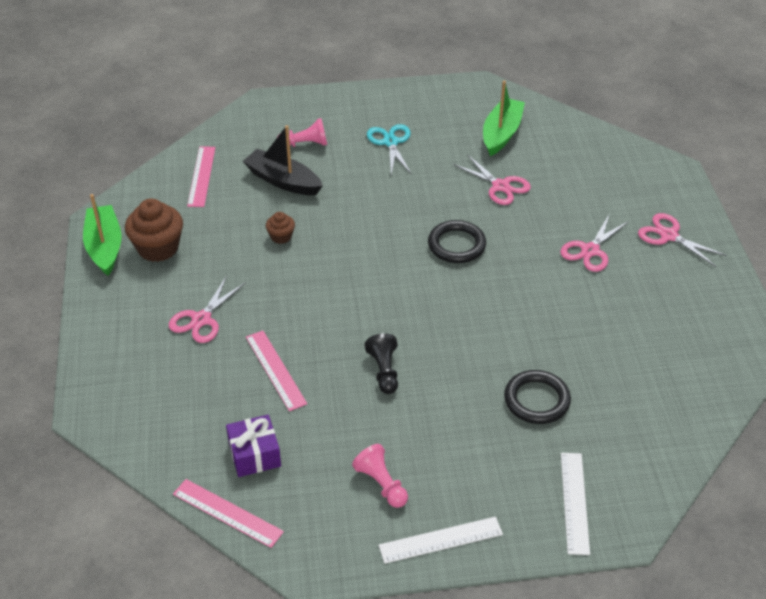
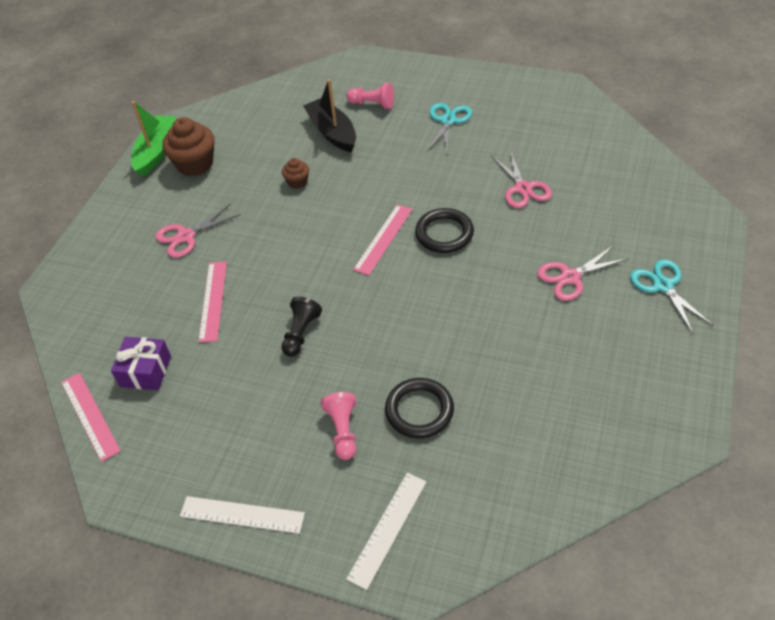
camera: 30 degrees right, 5 degrees up
(201, 176) = (270, 111): pink ruler -> pink ruler (383, 239)
(381, 484) = (228, 439): pink pawn -> pink pawn (343, 431)
(501, 133) = (557, 138): green boat -> none
(669, 235) = (663, 286): pink scissors -> turquoise scissors

